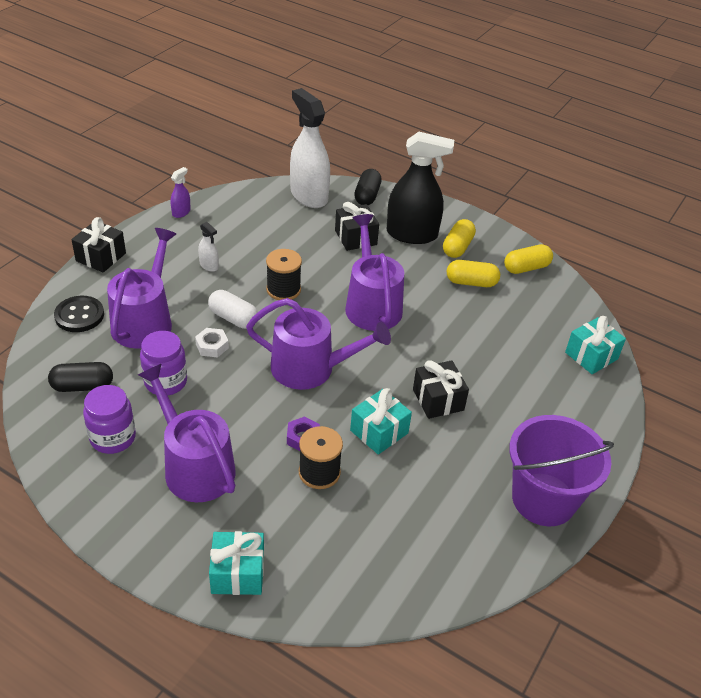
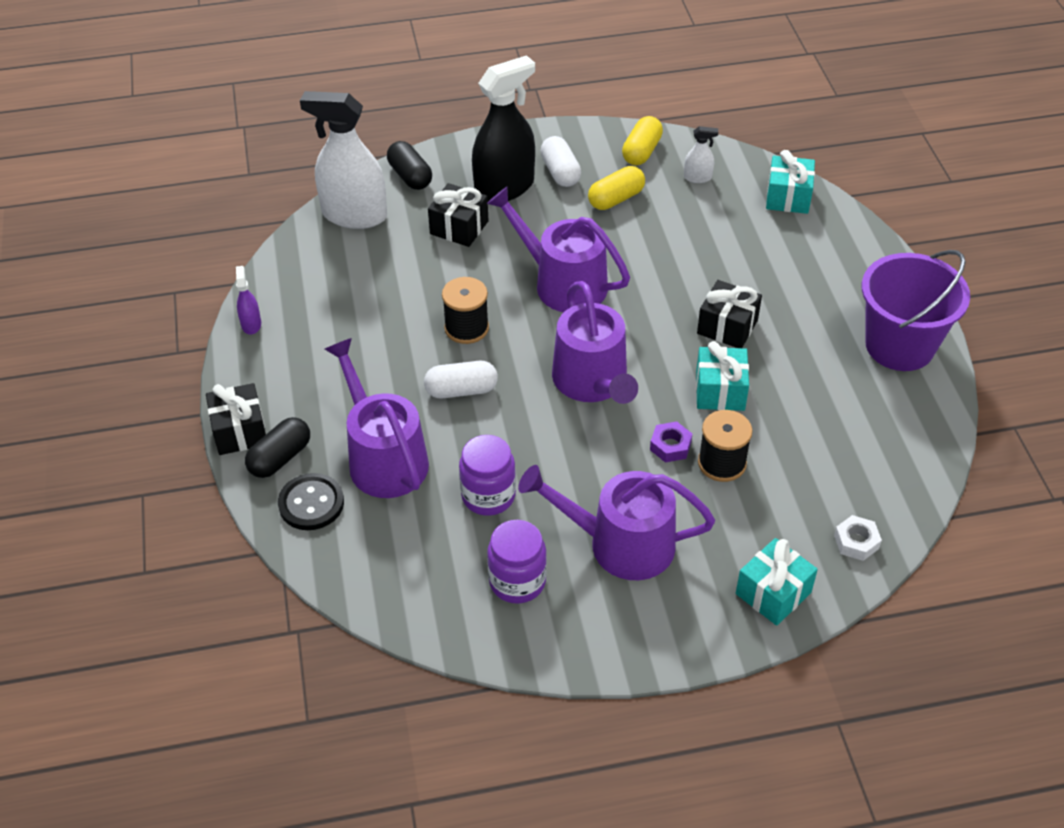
camera: 40 degrees left, 5 degrees up
(82, 386) = (420, 562): black capsule -> black capsule (280, 458)
(209, 265) = (362, 357): white spray bottle -> white spray bottle (697, 177)
(212, 346) = (480, 431): white nut -> white nut (856, 542)
(310, 368) = (593, 382): purple watering can -> purple watering can turned 105 degrees clockwise
(457, 247) = (560, 172): yellow capsule -> white capsule

